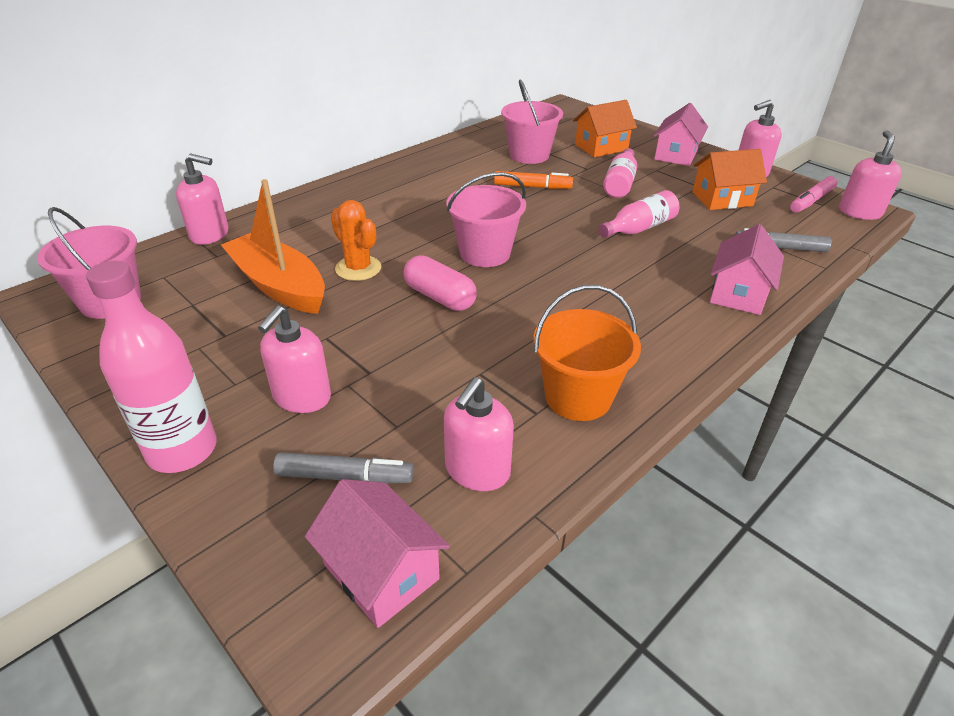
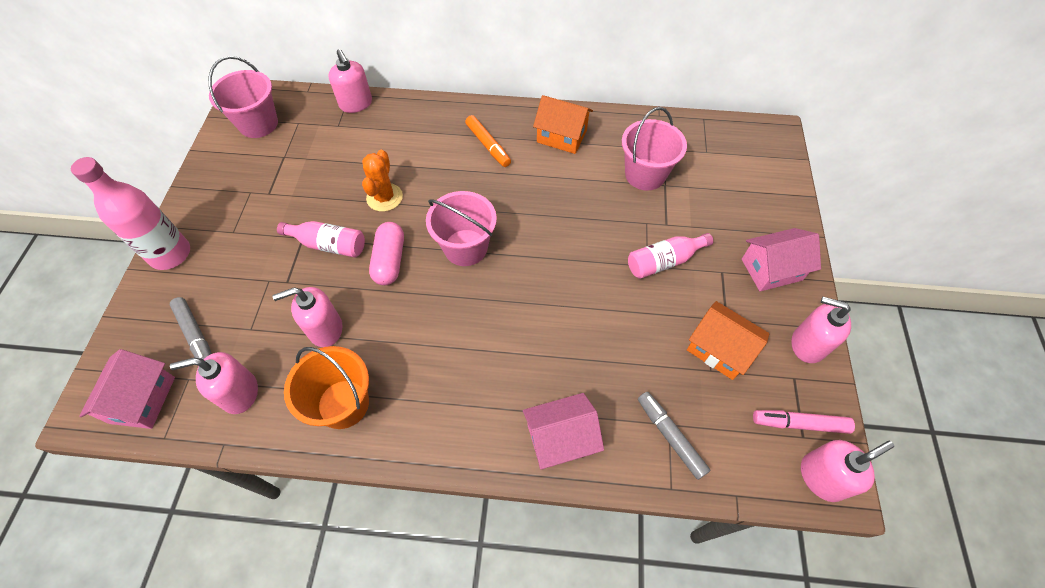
camera: 50 degrees right, 20 degrees up
(279, 285) = (333, 176): orange boat -> none
(302, 397) = (242, 269): pink soap dispenser -> pink soap dispenser (325, 329)
(532, 187) = (592, 211): orange marker -> orange marker (488, 145)
(601, 147) = (719, 209): orange house -> orange house (561, 136)
(639, 228) = (598, 317): pink bottle -> pink bottle (328, 245)

